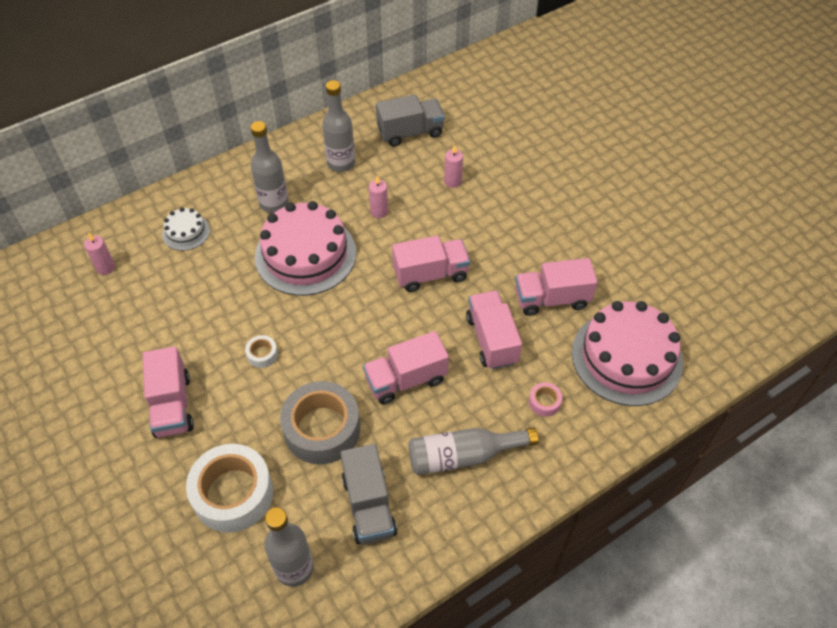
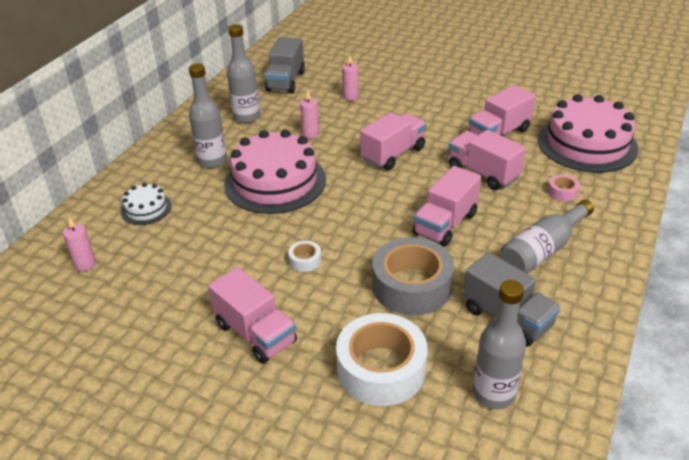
camera: 30 degrees left, 15 degrees down
(410, 132) = (286, 81): grey truck -> grey truck turned 150 degrees clockwise

